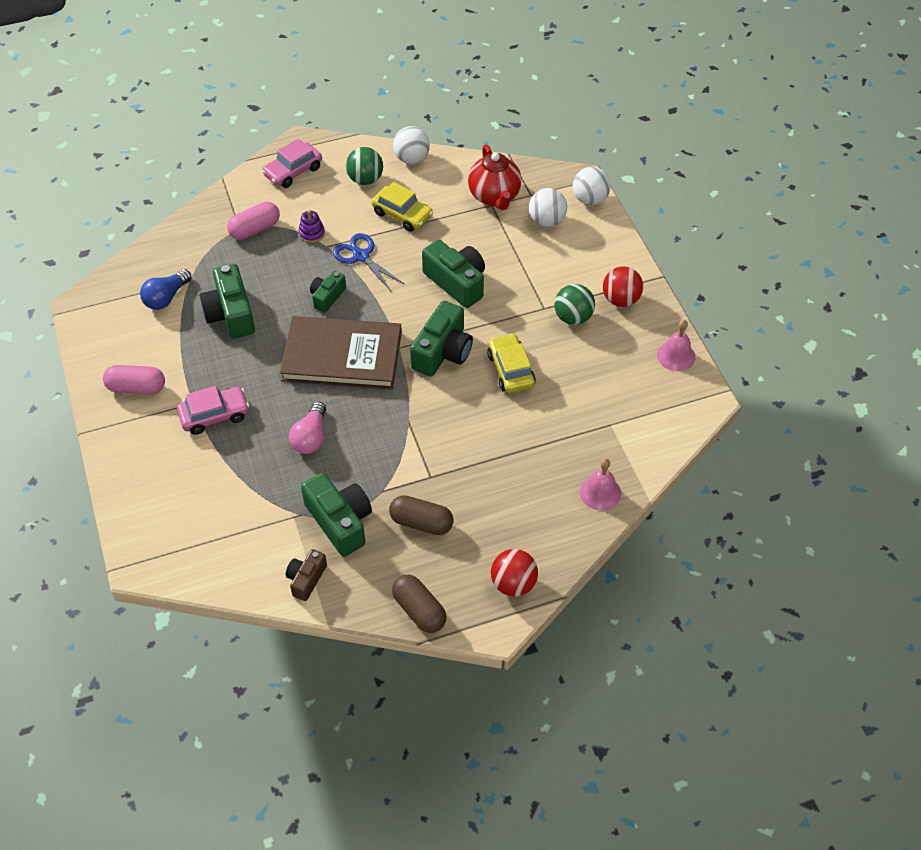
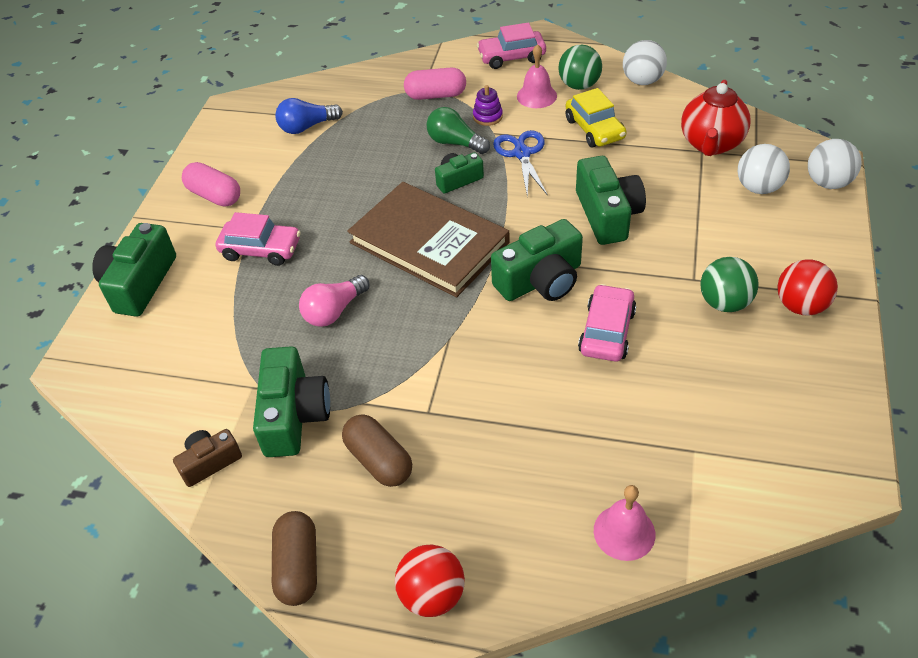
camera: 35 degrees right, 5 degrees down
(230, 314) = (353, 161): green camera -> green camera (139, 283)
(302, 266) = (455, 143): none -> green light bulb
(510, 370) = (607, 331): yellow car -> pink car
(676, 356) = (838, 402): pink bell -> pink bell (536, 96)

